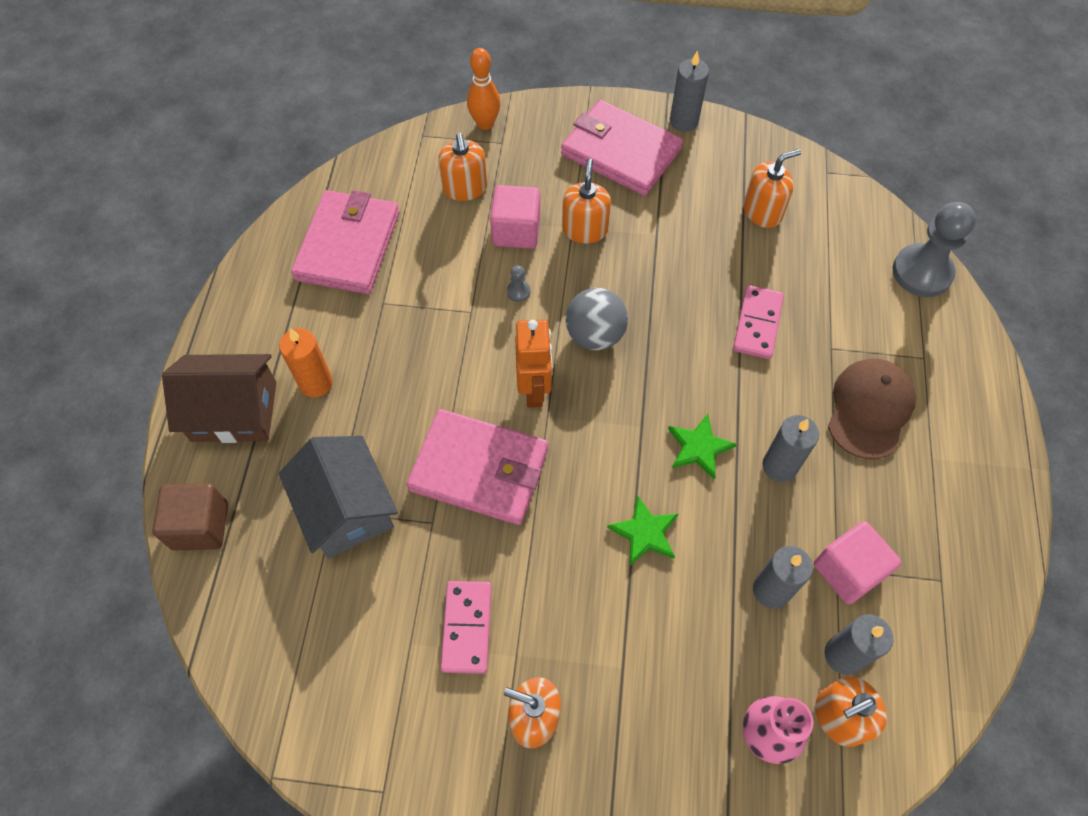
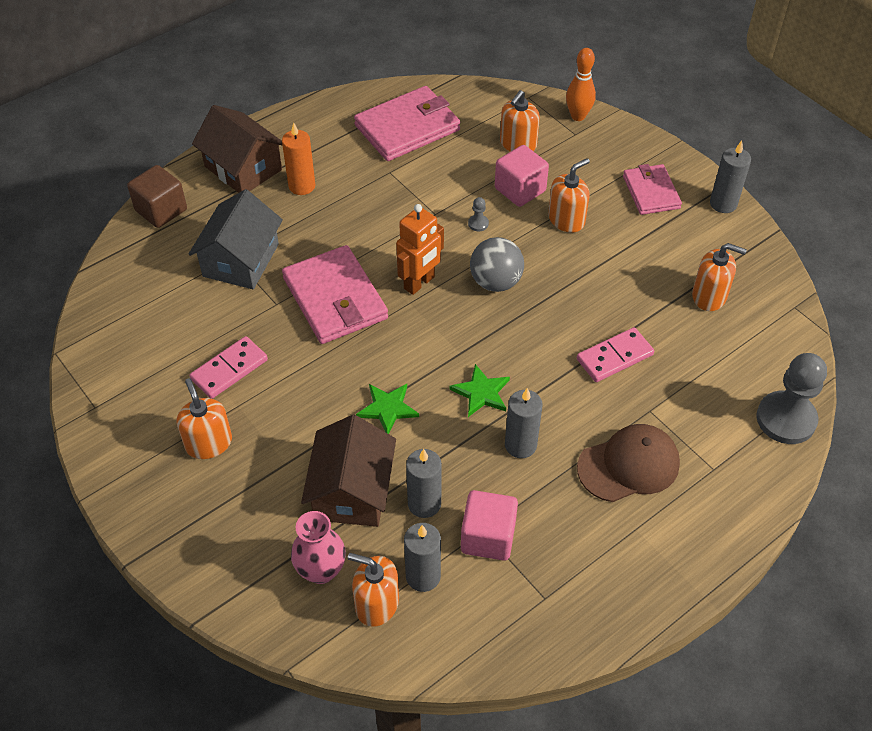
camera: 45 degrees right, 10 degrees down
(620, 152) = (651, 192): pink wallet -> pink wallet, size x0.63
(705, 637) = (351, 491): none -> brown house

